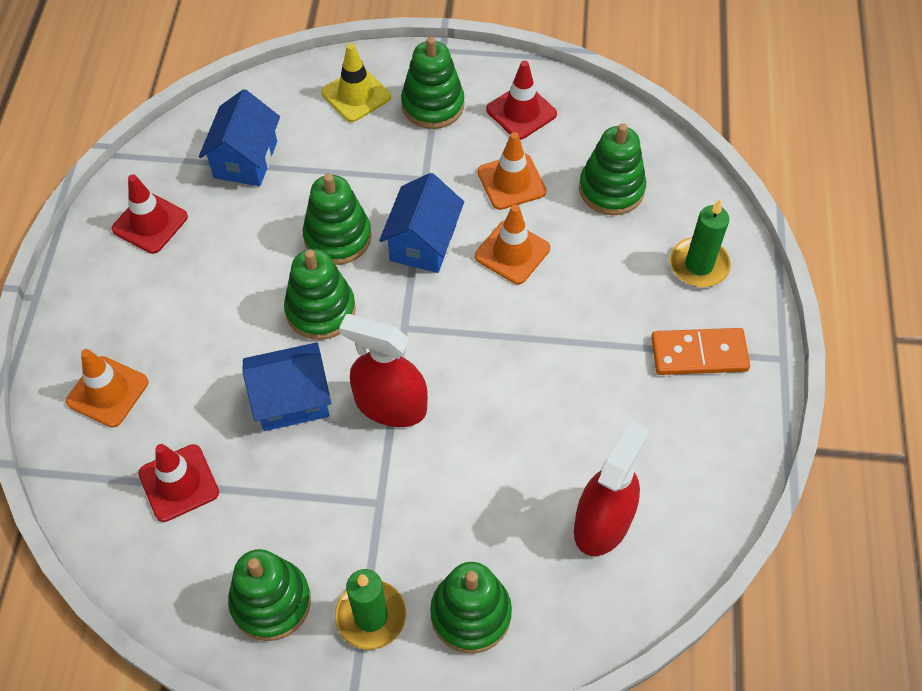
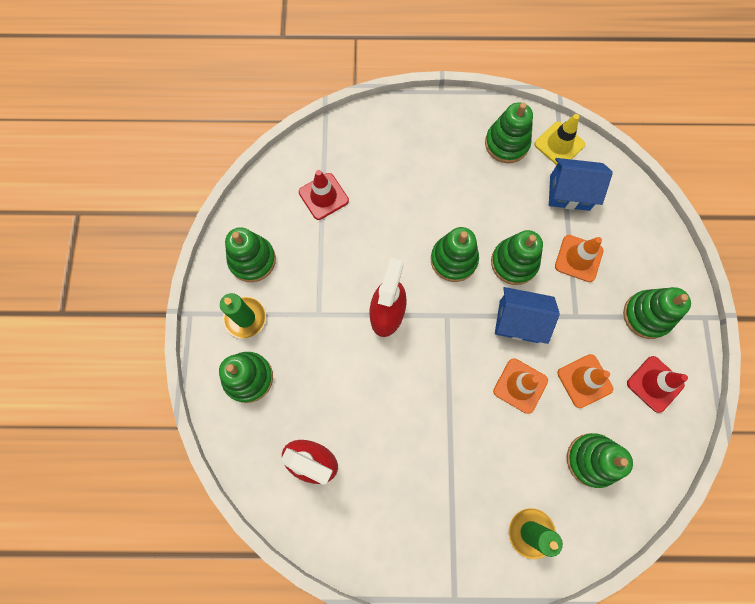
camera: 85 degrees right, 15 degrees up
(107, 392) = (380, 145): orange traffic cone -> orange traffic cone (578, 258)
(150, 223) = (506, 143): red traffic cone -> green stacking toy
(291, 400) = (385, 251): blue house -> none
(356, 95) = (644, 258): yellow traffic cone -> yellow traffic cone (559, 144)
(699, 354) = (450, 531): orange domino -> none

